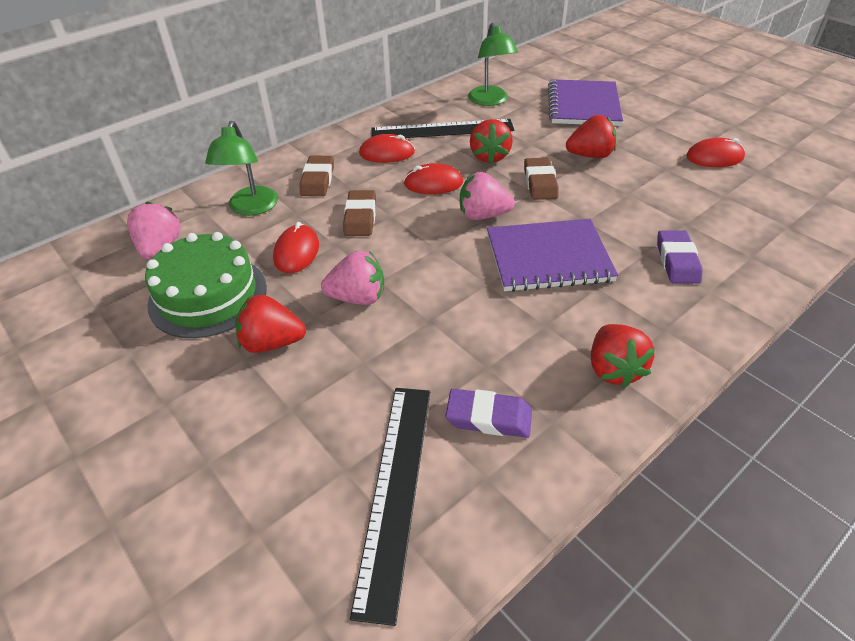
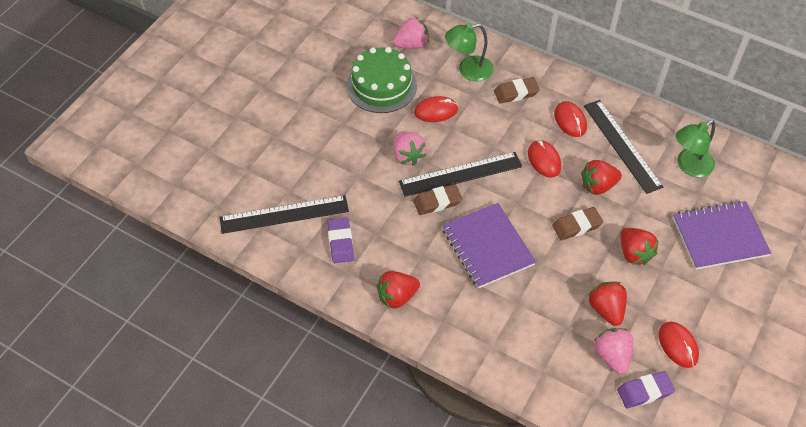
camera: 70 degrees right, 10 degrees up
(272, 343) = (357, 130): red strawberry -> red strawberry (606, 309)
(360, 217) = (485, 131): brown eraser -> brown eraser (437, 202)
(419, 254) = (460, 174): none -> black ruler
(483, 215) = (519, 199): pink strawberry -> pink strawberry (612, 356)
(677, 261) = (516, 324): purple eraser -> purple eraser (644, 391)

